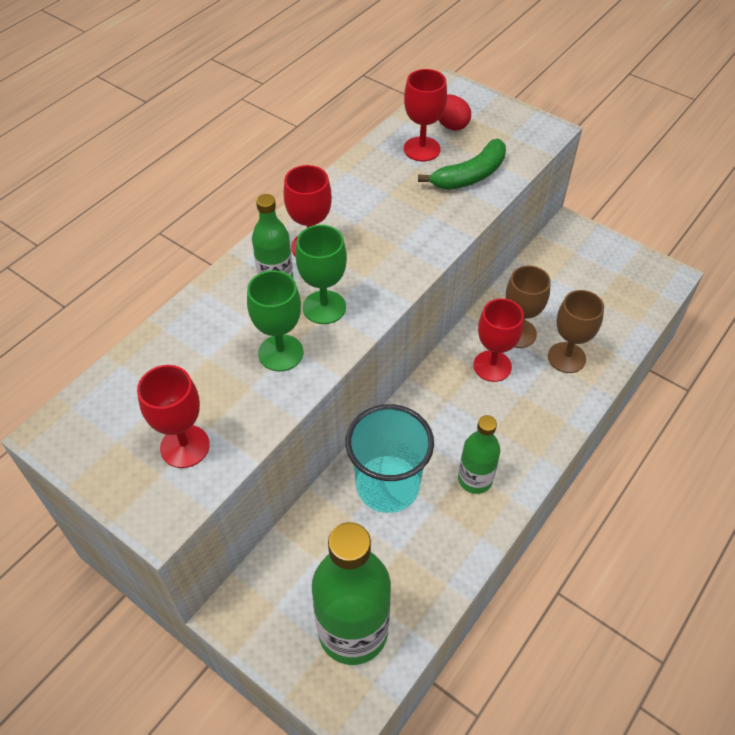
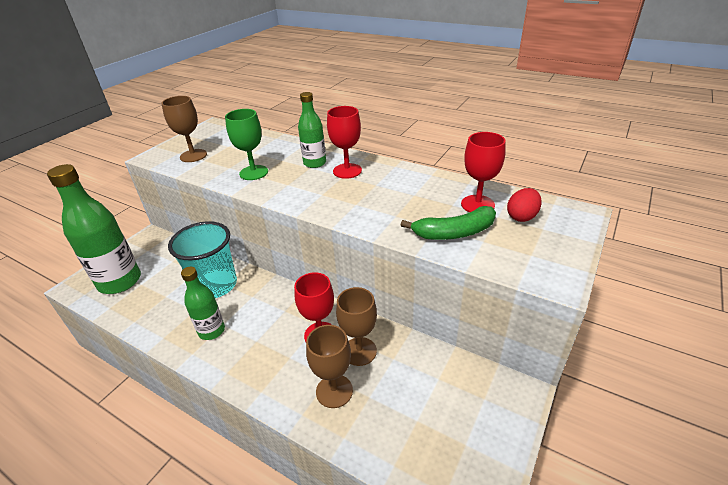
camera: 85 degrees right, 15 degrees down
(185, 446) = (193, 156): red goblet -> brown goblet
(324, 307) = (291, 182): green goblet -> none
(470, 175) = (454, 233): green banana -> green banana turned 60 degrees counterclockwise

